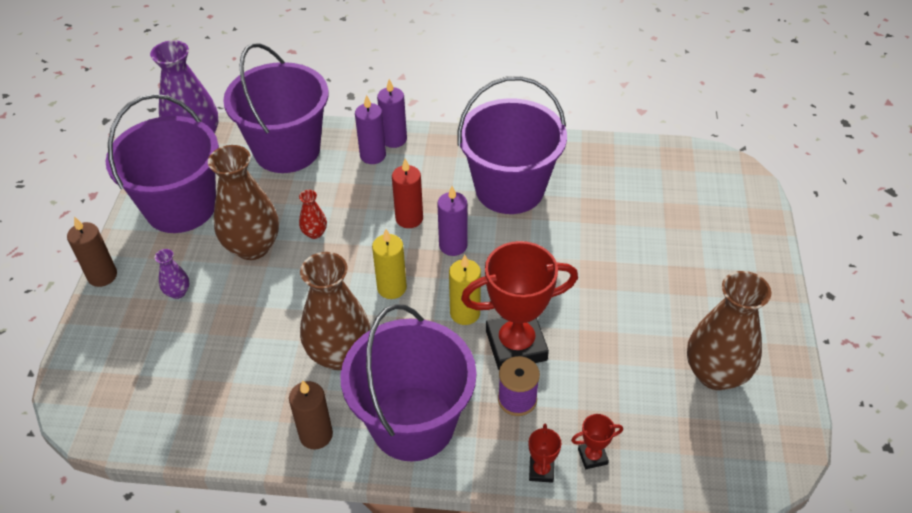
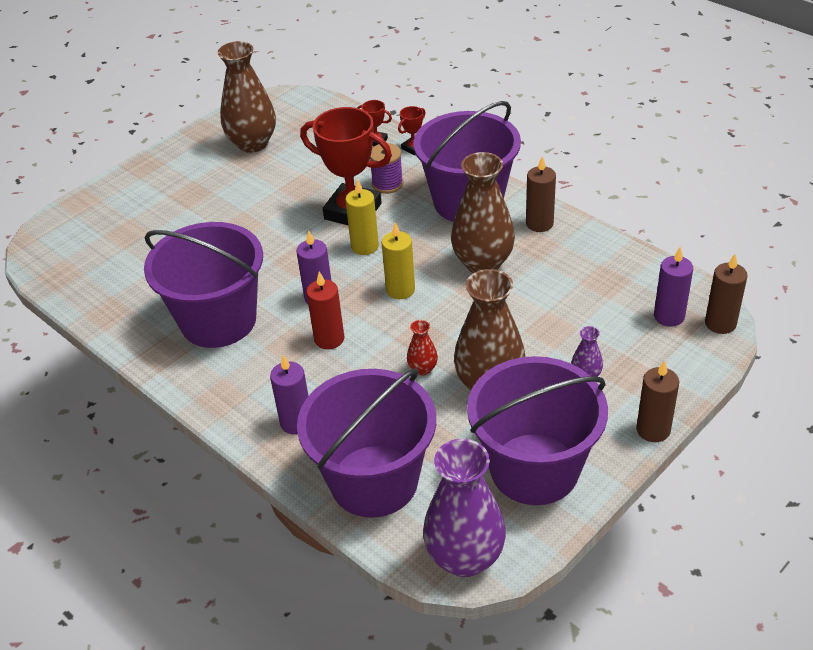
camera: 140 degrees left, 5 degrees down
(73, 406) = (720, 323): none -> brown candle
(394, 139) = (257, 430): purple candle -> purple candle (669, 316)

